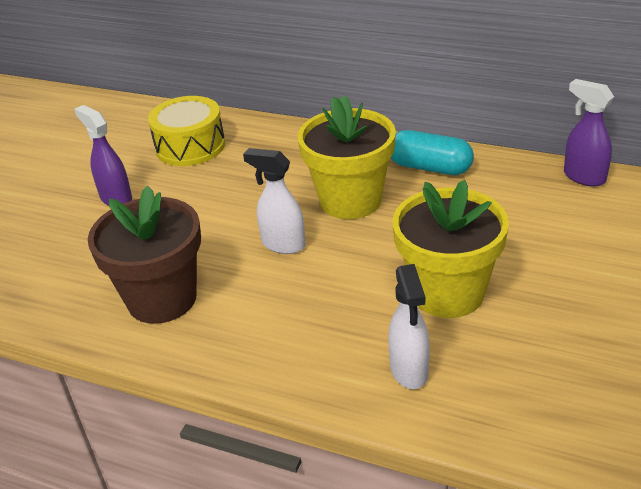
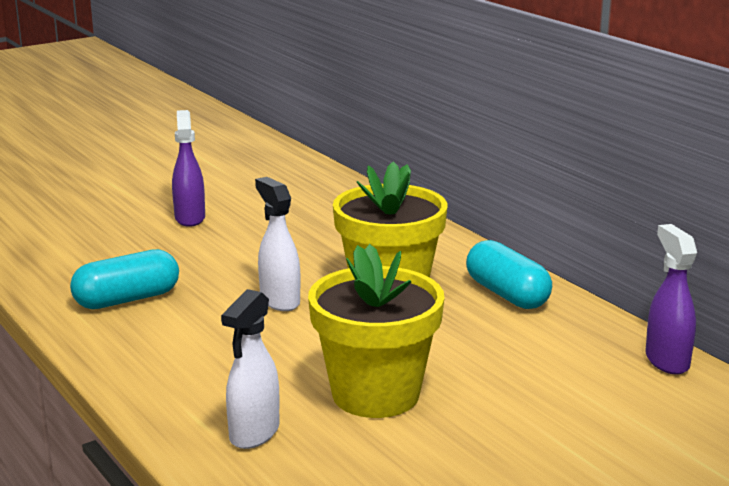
camera: 30 degrees right, 15 degrees down
(162, 299) = (127, 299): brown flower pot -> turquoise capsule
(190, 146) = (304, 202): yellow drum -> none

